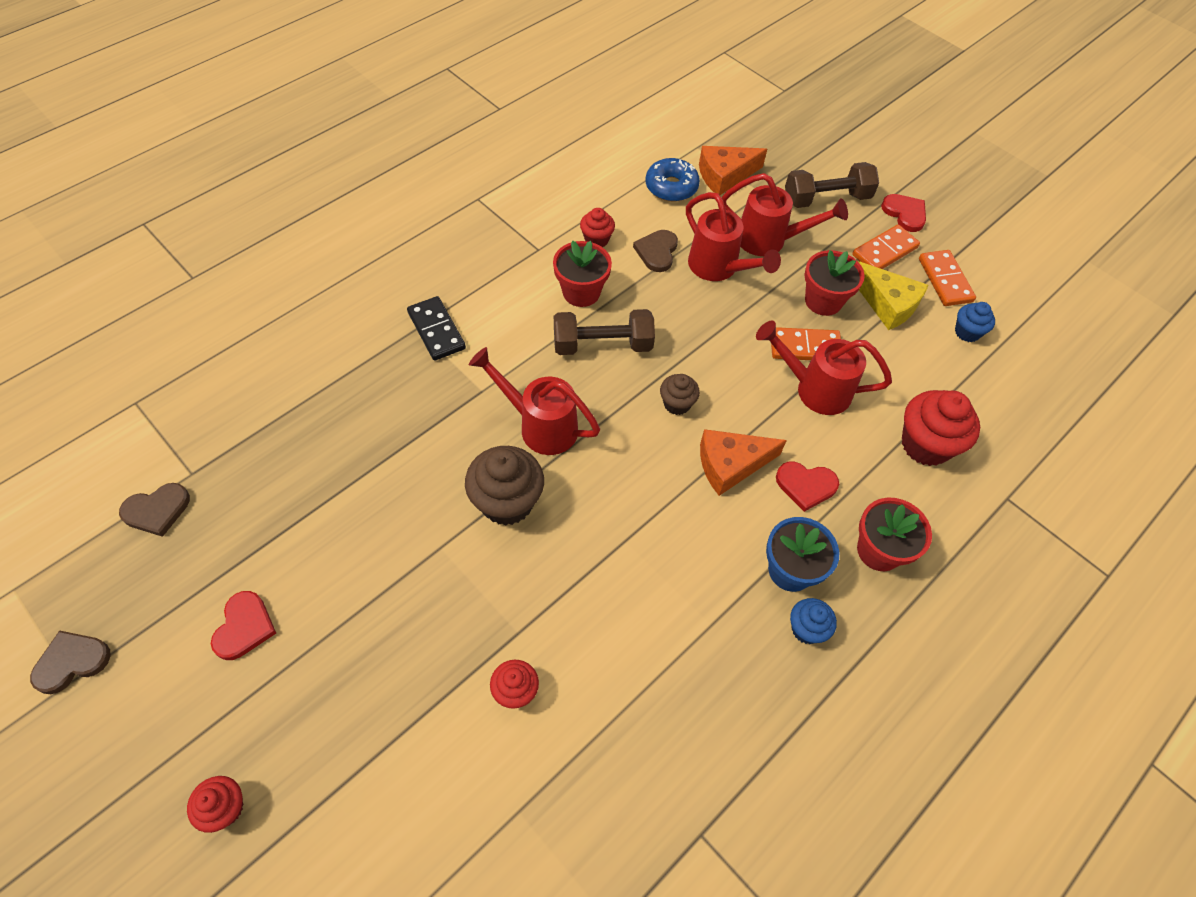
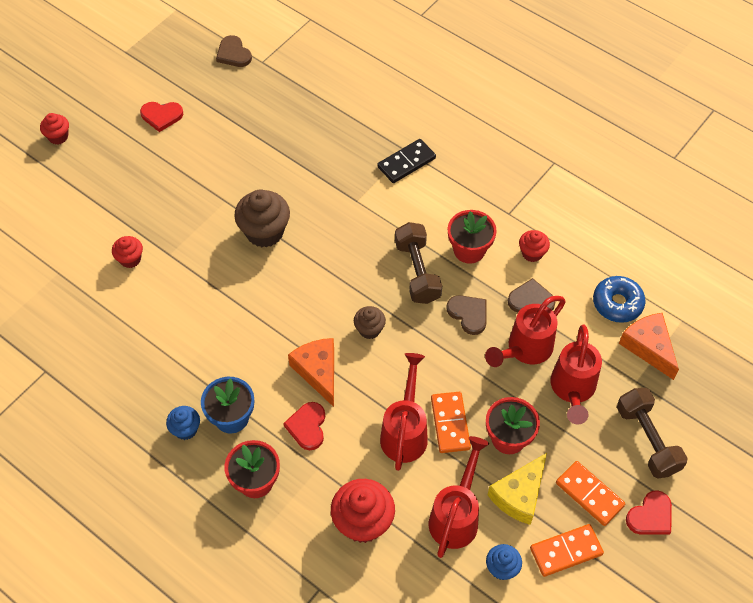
camera: 85 degrees right, 0 degrees up
(71, 662) = (135, 48): brown heart -> brown heart (468, 314)
(539, 425) = (332, 241): red watering can -> red watering can (456, 515)

